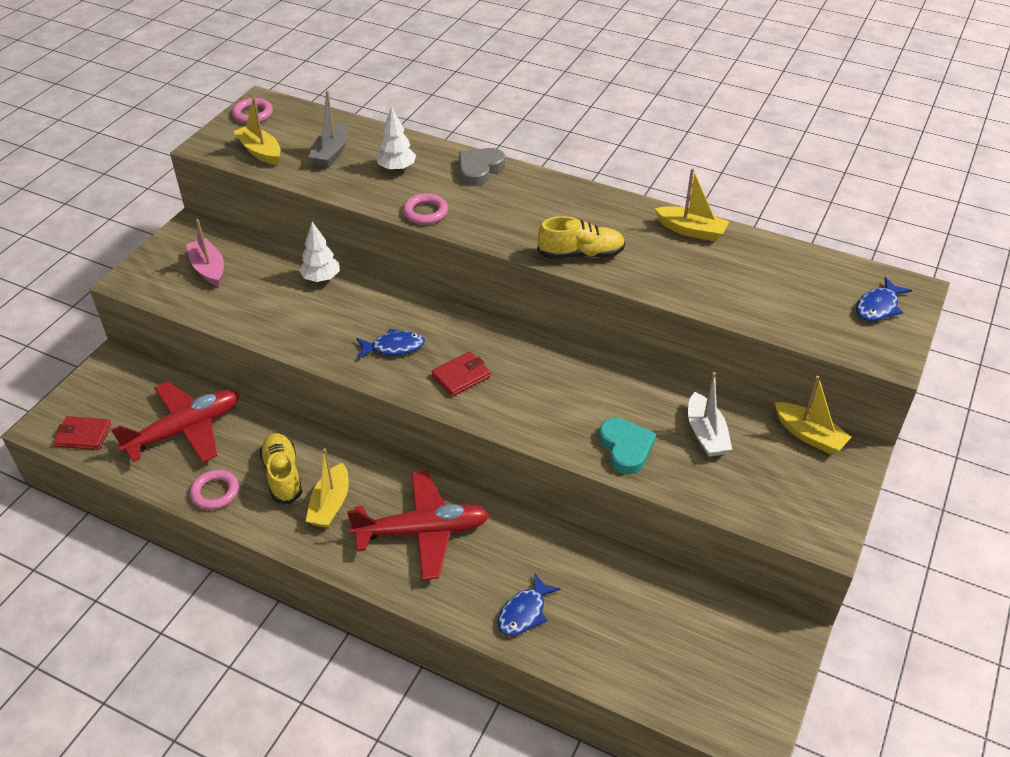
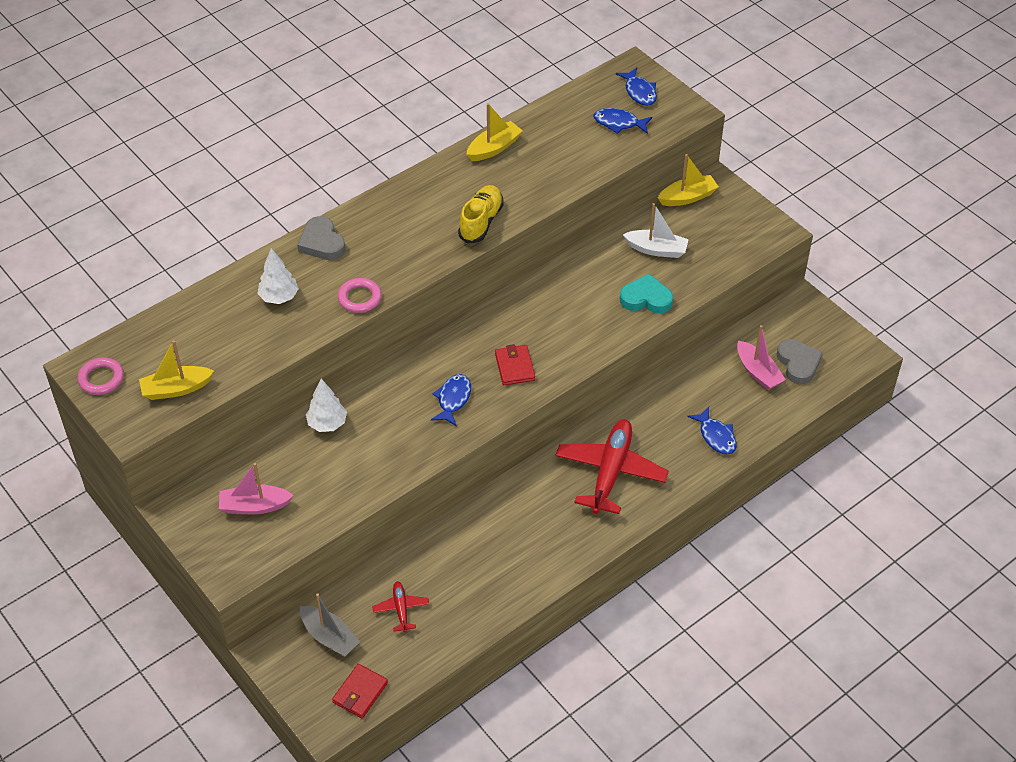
camera: 65 degrees left, 5 degrees up
(185, 430) = (401, 609): red plane -> red plane, size x0.47
(215, 492) = (492, 602): pink ring -> none
(283, 475) = (499, 549): yellow shoe -> none
(330, 504) = (550, 524): yellow boat -> none
(331, 153) = (219, 336): grey boat -> grey boat (329, 637)
(646, 623) = (758, 372): none -> pink boat
(688, 662) = (798, 363): none -> grey heart
(813, 306) = (619, 123): none -> blue fish

